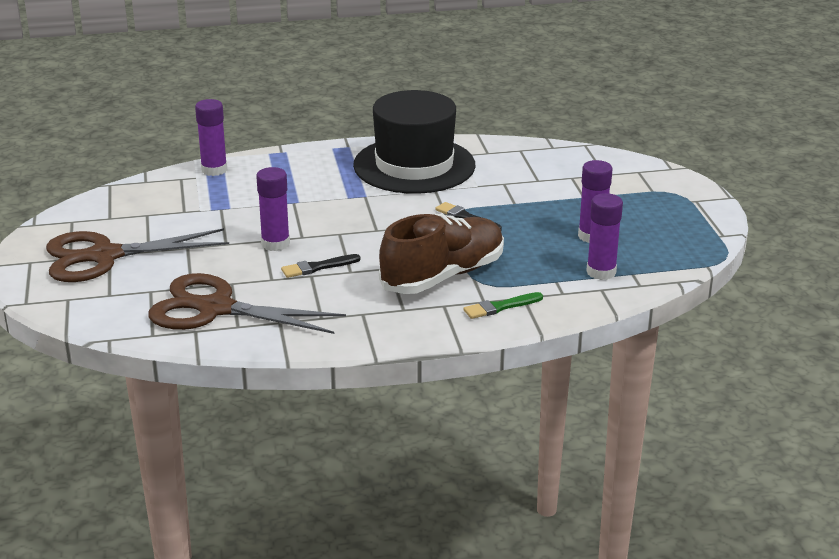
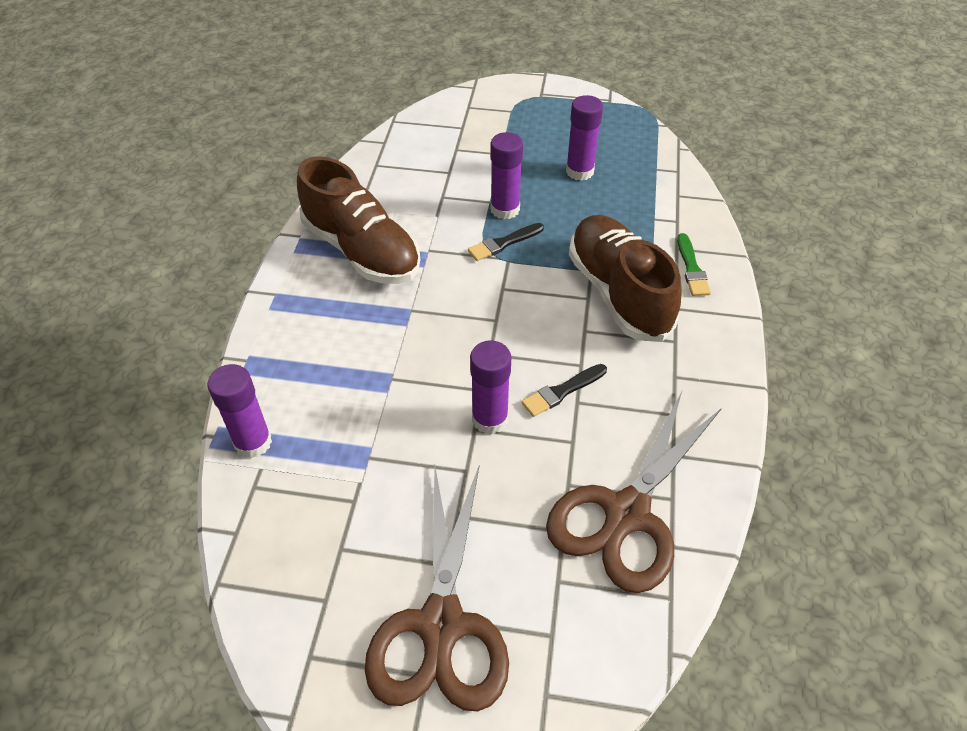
camera: 70 degrees left, 20 degrees up
(317, 267) = (562, 391): black brush -> black brush turned 60 degrees clockwise
(414, 165) = (361, 250): black hat -> brown shoe
(601, 272) = (648, 186): purple glue stick -> purple glue stick (505, 209)

